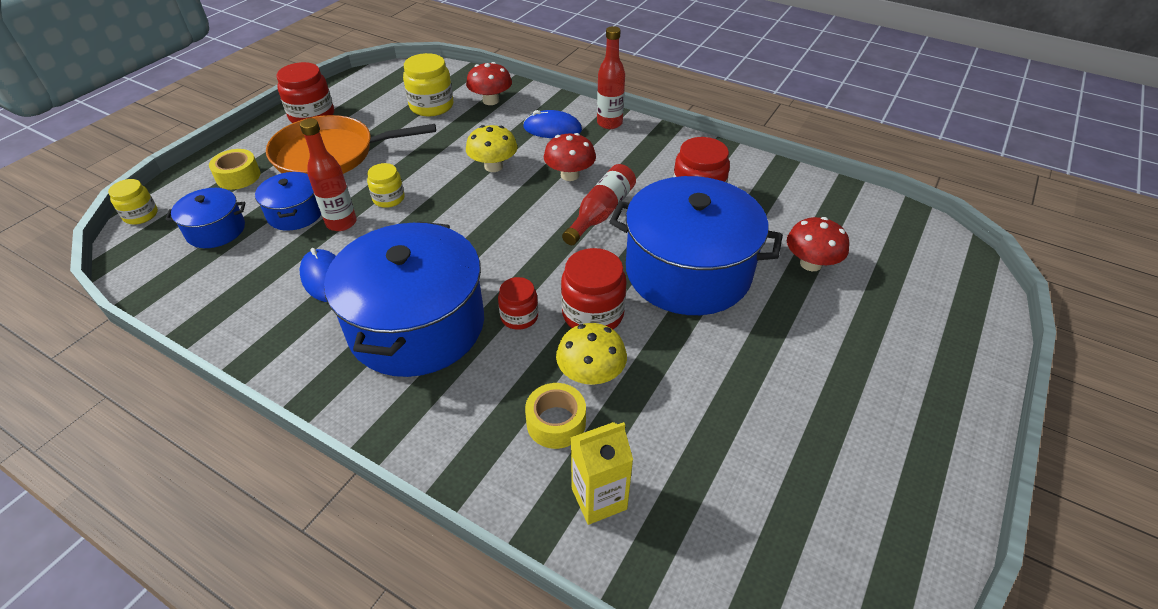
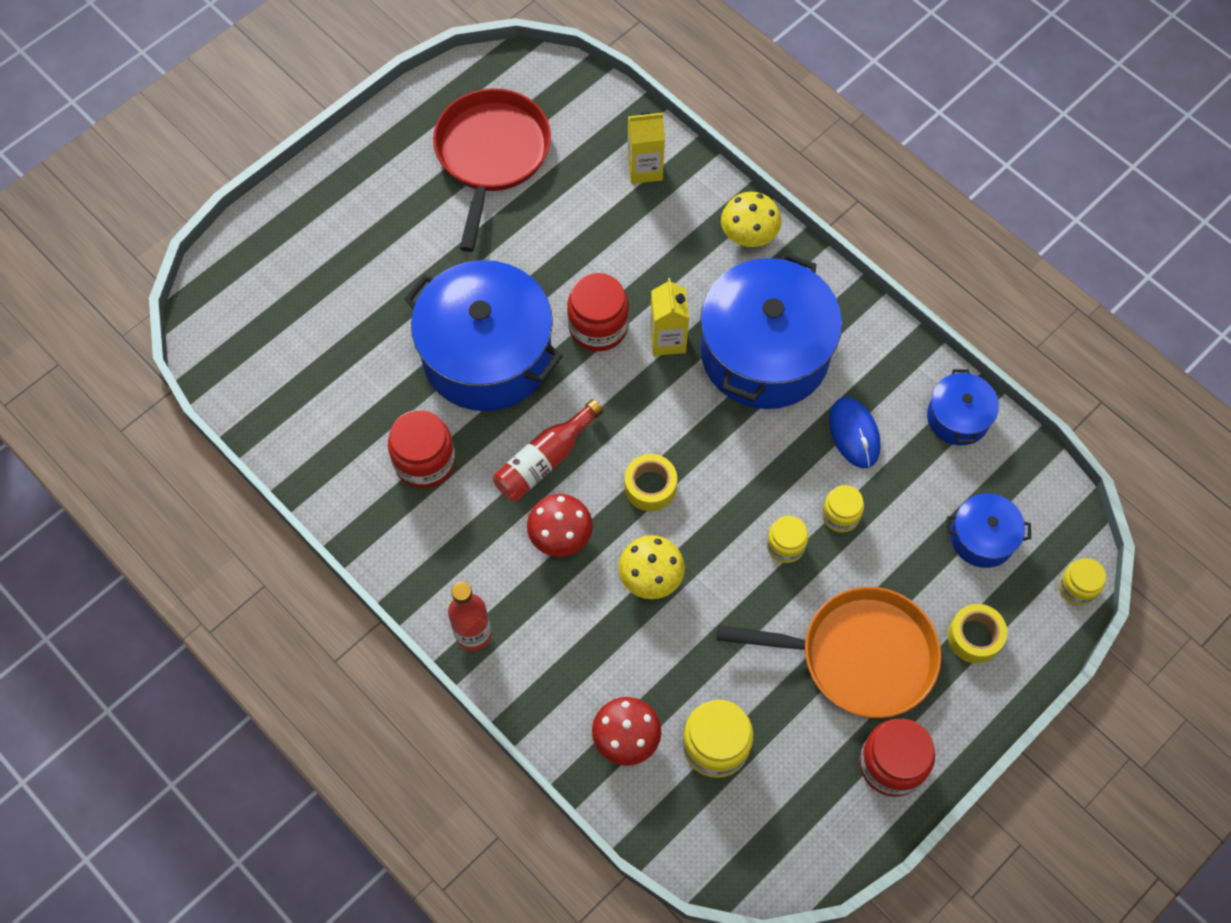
camera: 165 degrees left, 20 degrees up
(295, 213) = (895, 545): blue pot -> blue pot (958, 417)
(341, 223) = (840, 515): red bottle -> yellow jar
(519, 316) = (667, 340): red jar -> yellow carton
(552, 129) = (555, 641): blue mouse -> none
(556, 422) = (660, 231): yellow tape -> yellow tape (650, 487)
(591, 374) = (619, 266): yellow mushroom -> yellow mushroom (749, 234)
(800, 470) = (491, 155): none -> red pan
(810, 263) = (360, 335): red mushroom -> none

